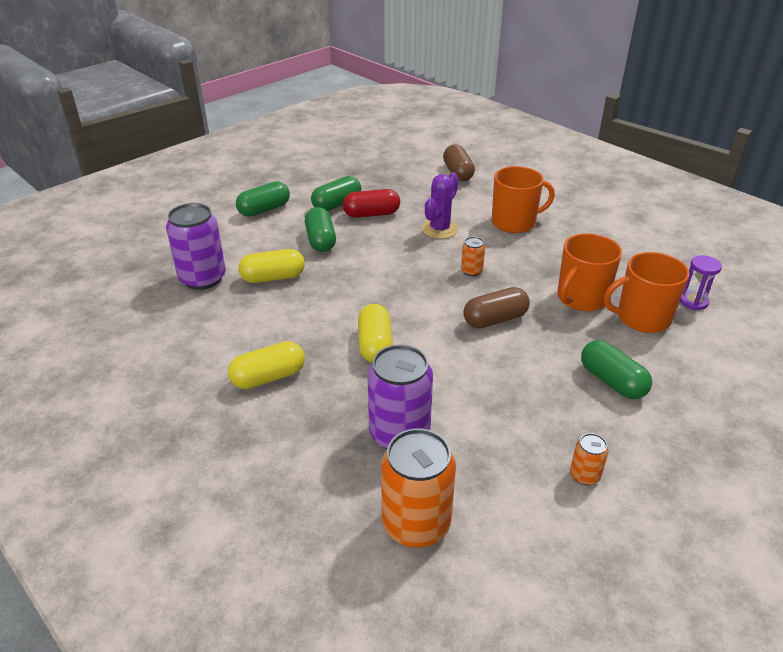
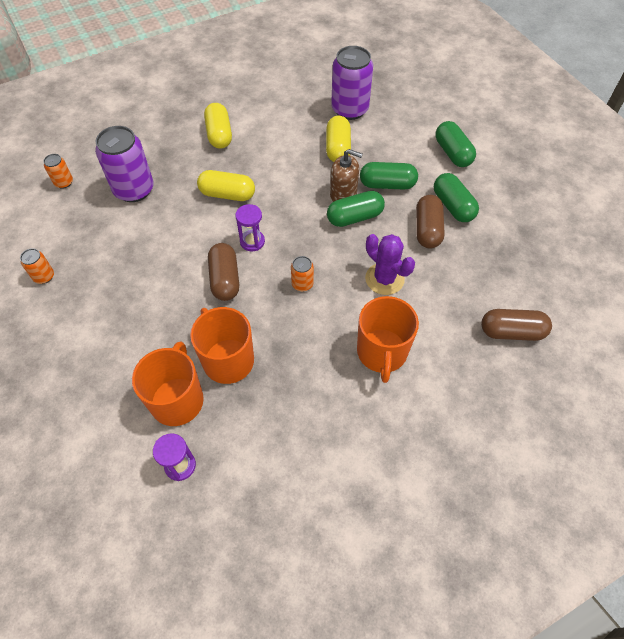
camera: 105 degrees right, 20 degrees up
(344, 264) = (343, 194): none -> brown soap dispenser
(371, 214) = (427, 229): red capsule -> brown capsule
(416, 524) = (64, 182): orange can -> orange can, size x0.48
(436, 311) = (252, 242): none -> purple hourglass
(612, 381) = (114, 334): green capsule -> green capsule (354, 217)

